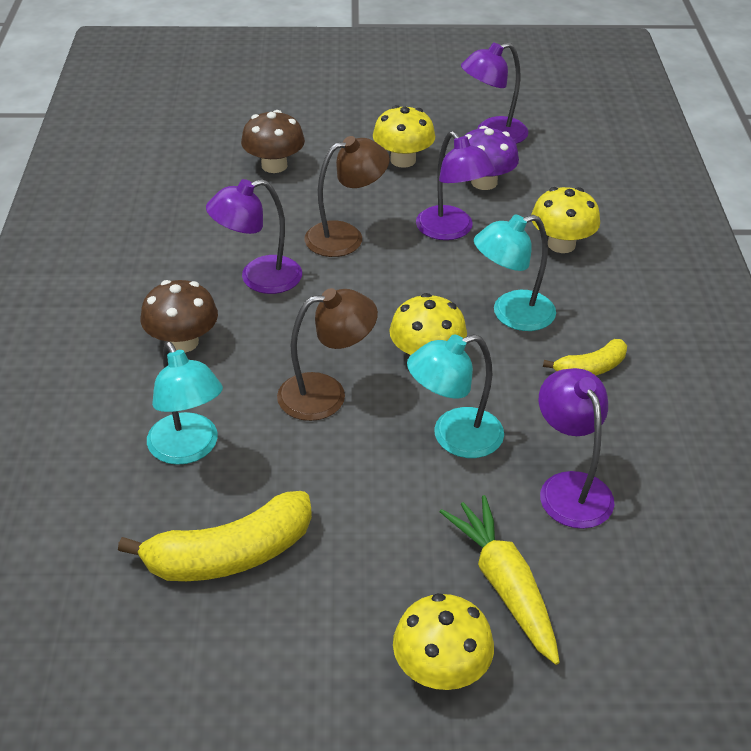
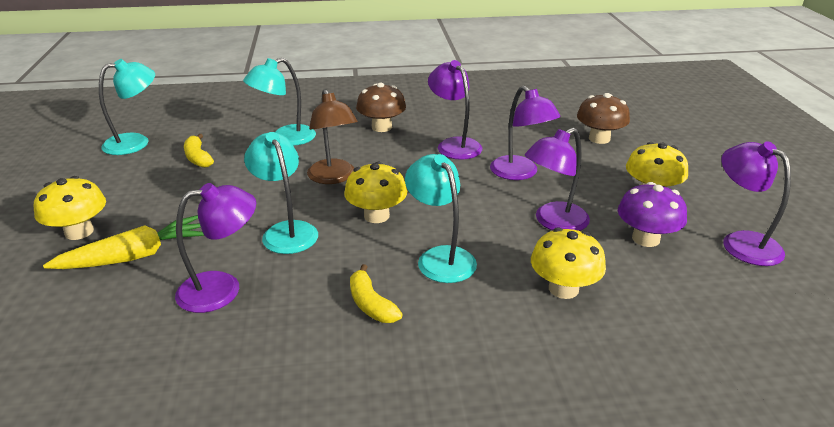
camera: 85 degrees right, 10 degrees down
(142, 659) = (136, 142): none -> turquoise lamp
(229, 555) = (198, 158): yellow banana -> yellow banana, size x0.56
(345, 236) = (520, 173): brown lamp -> purple lamp

